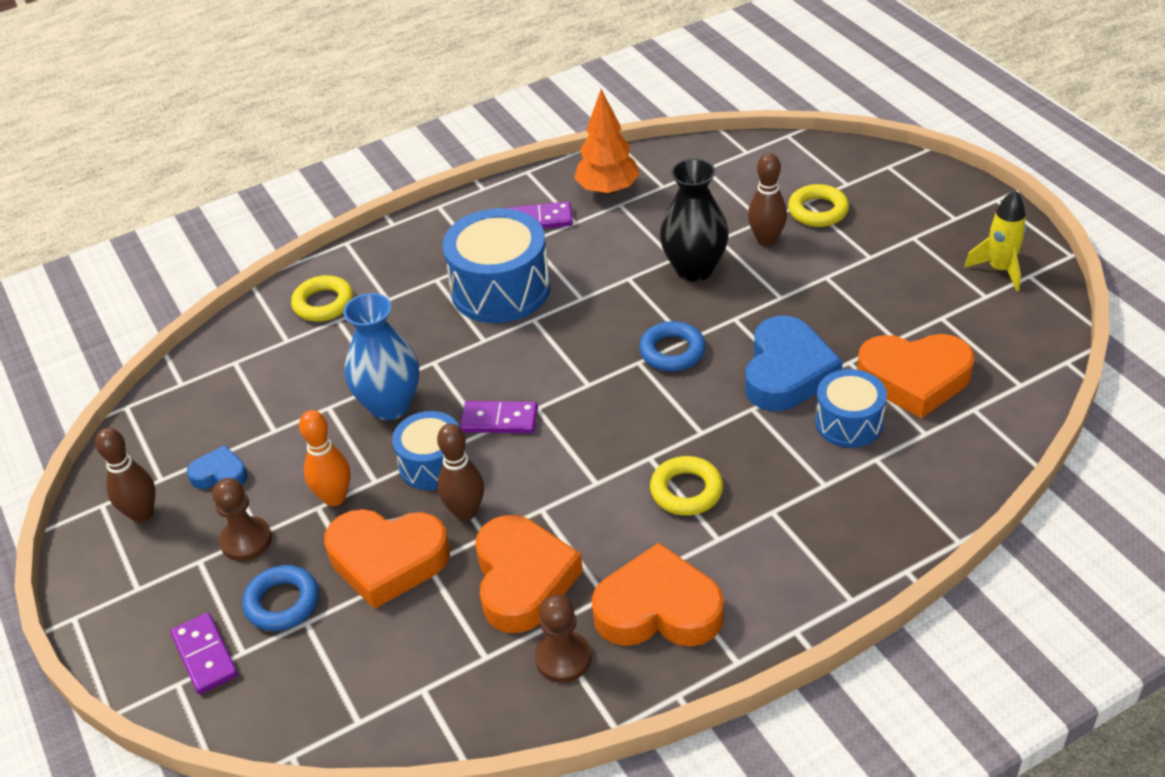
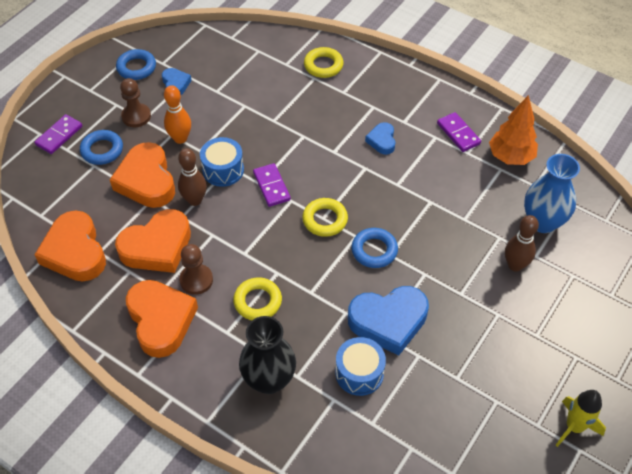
camera: 60 degrees right, 10 degrees up
(142, 514) = (136, 68): brown bowling pin -> blue ring
(390, 405) = (258, 131): blue vase -> blue vase (542, 222)
(500, 289) = (382, 141): blue drum -> blue heart
(563, 658) = (110, 287): brown pawn -> brown pawn (196, 280)
(694, 269) = (460, 234): black vase -> black vase (269, 380)
(818, 211) = (567, 286): yellow ring -> yellow ring (325, 220)
(914, 379) = (422, 401): orange heart -> orange heart (75, 252)

